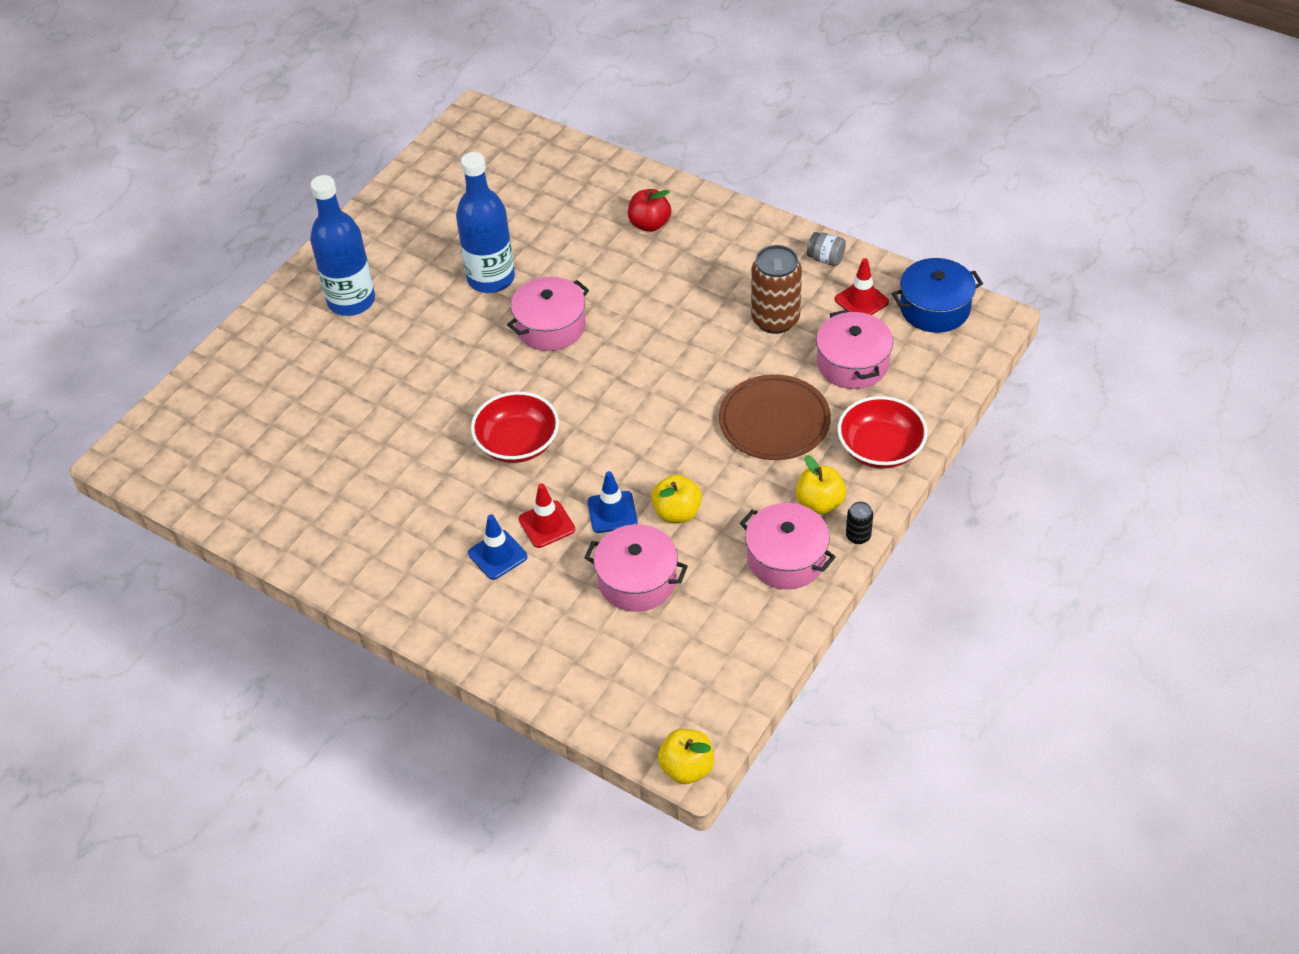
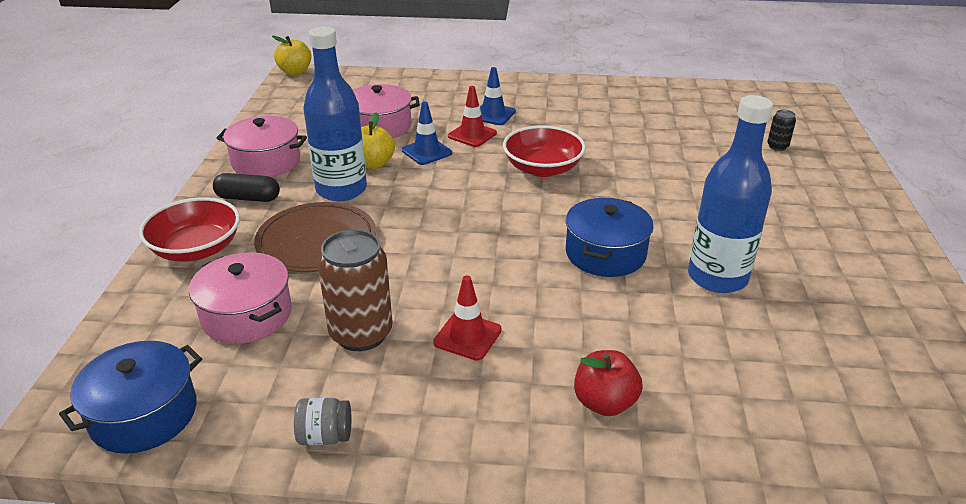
camera: 150 degrees right, 15 degrees down
(351, 301) = (817, 218): blue bottle -> blue bottle (341, 190)
(550, 326) = (605, 253): pink pot -> blue pot
(819, 503) = (248, 198): yellow apple -> black capsule
(858, 536) = (206, 187): black can -> black can (777, 146)
(861, 301) = (254, 392): red traffic cone -> red traffic cone (467, 336)

